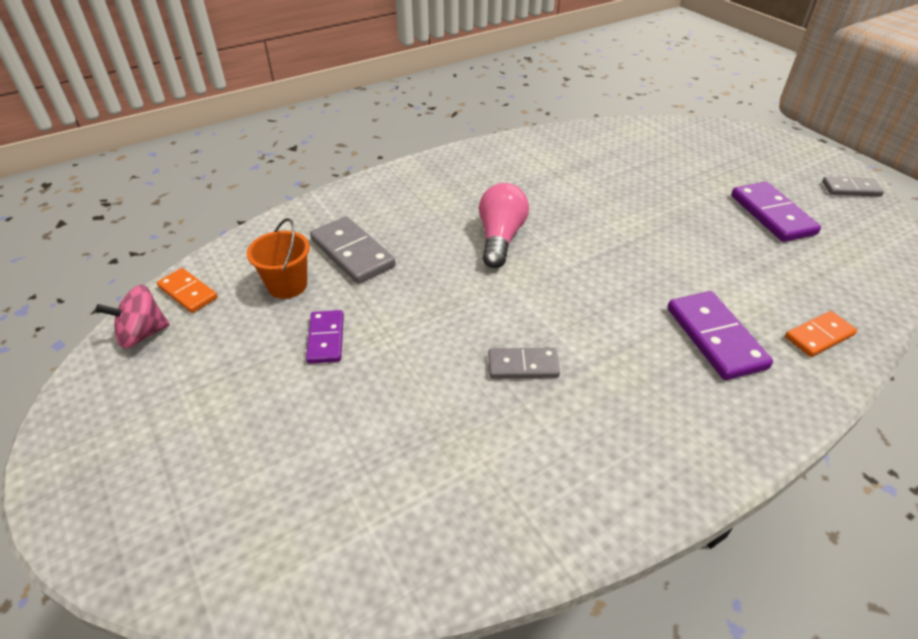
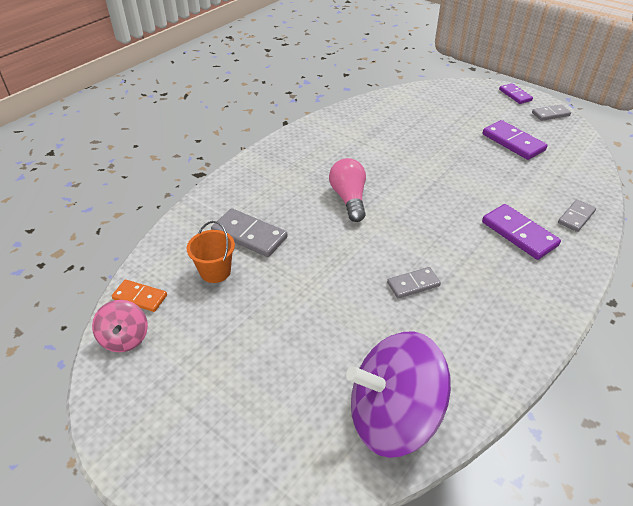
camera: 20 degrees left, 0 degrees up
(143, 334) = (125, 338): pink spinning top -> pink spinning top turned 60 degrees counterclockwise
(326, 339) = (269, 303): purple domino -> purple domino (515, 95)
(393, 533) = (393, 416): none -> purple spinning top
(819, 336) = (576, 217): orange domino -> grey domino

